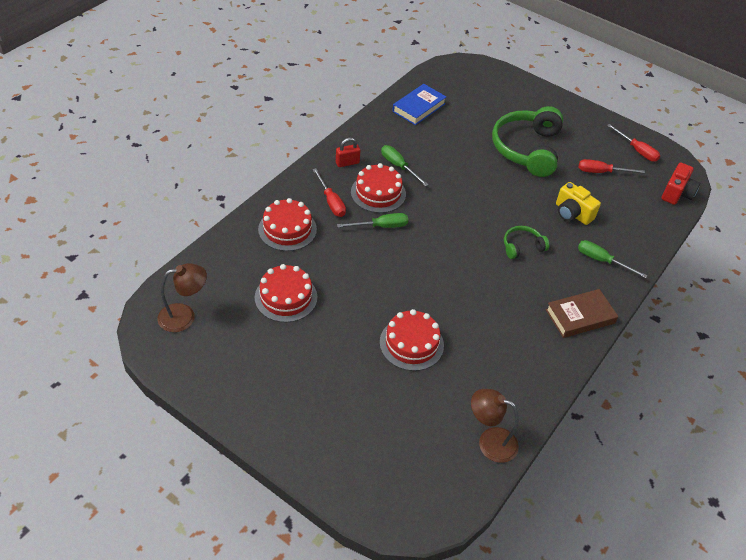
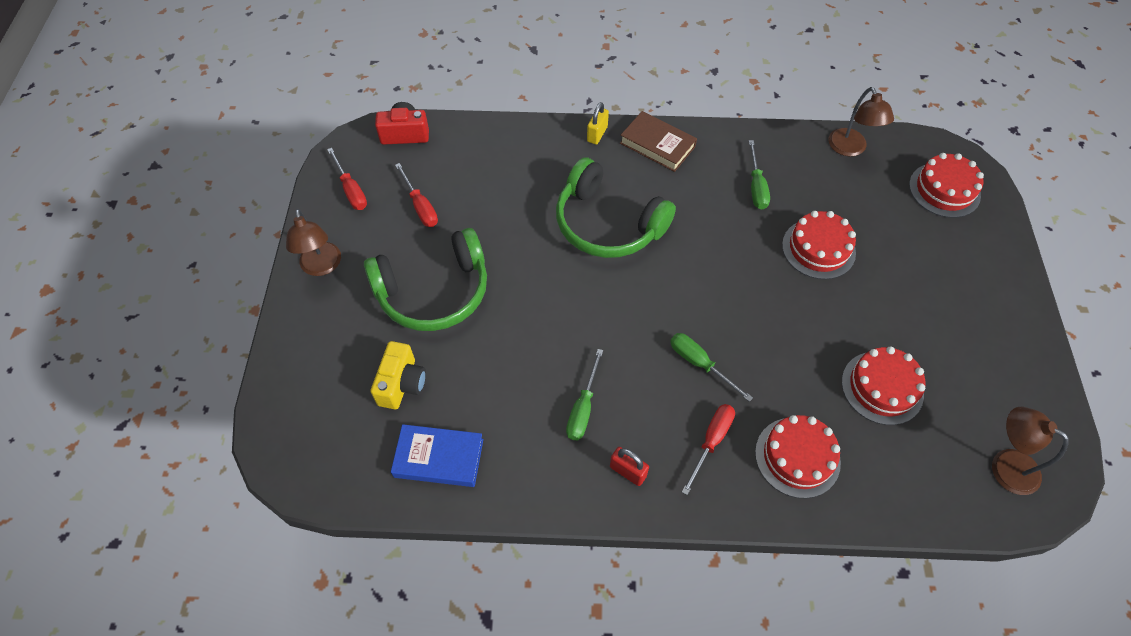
camera: 120 degrees left, 10 degrees up
(378, 193) = (650, 401): red cake -> red cake (944, 190)
(522, 246) = (607, 224): green headphones -> green headphones, size x2.10
(572, 213) = (516, 204): yellow camera -> yellow camera (402, 384)
(580, 117) = (322, 267): none -> brown lamp
(602, 261) = (567, 156): green screwdriver -> green screwdriver (756, 186)
(614, 288) = (597, 134): none -> yellow padlock
(637, 150) = (351, 190): red screwdriver -> red screwdriver turned 135 degrees clockwise

